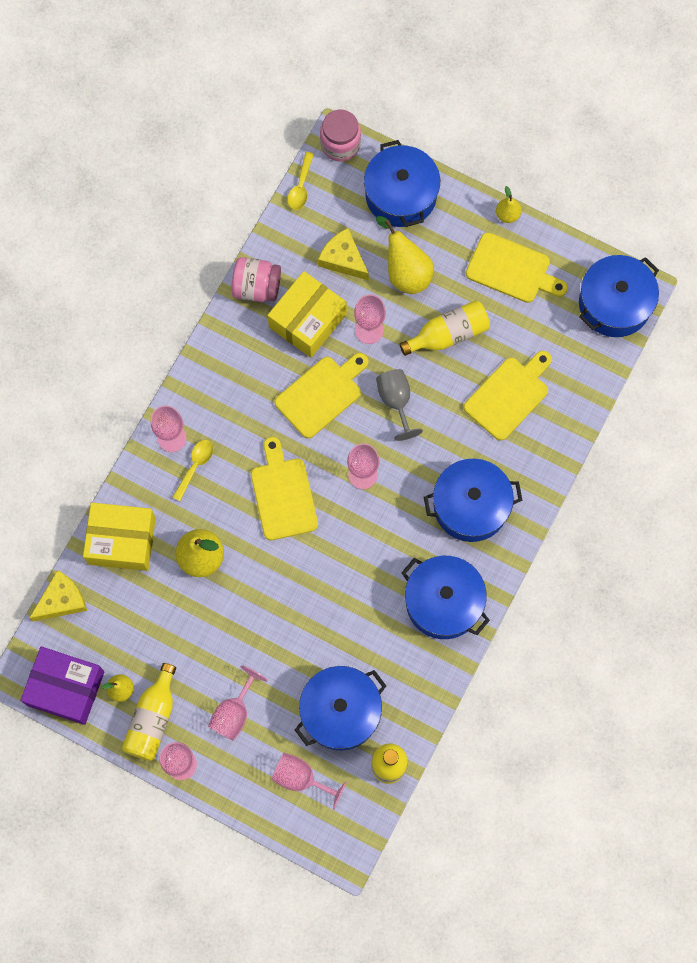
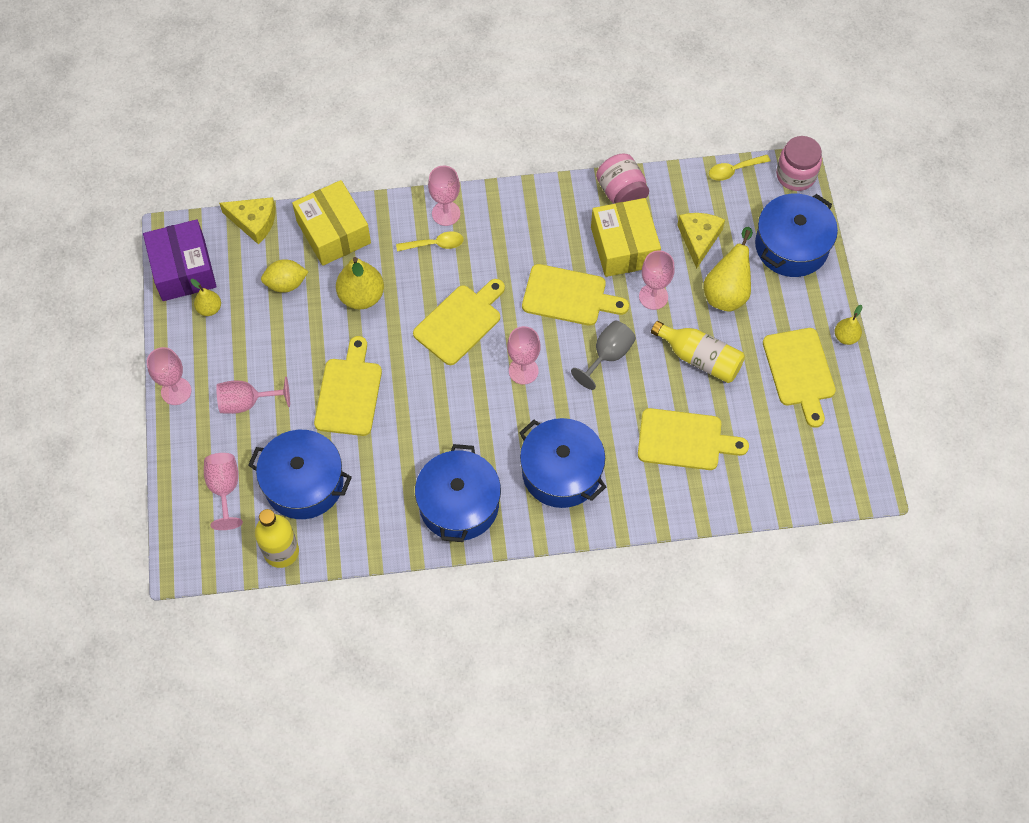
camera: 55 degrees right, 10 degrees down
(144, 611) = (286, 284): none -> yellow lemon
(153, 719) = (200, 346): yellow bottle -> none
(284, 624) = (349, 392): none -> yellow cutting board
(307, 320) = (624, 246): yellow box -> yellow box turned 75 degrees clockwise
(614, 304) = (839, 473): blue pot -> none

